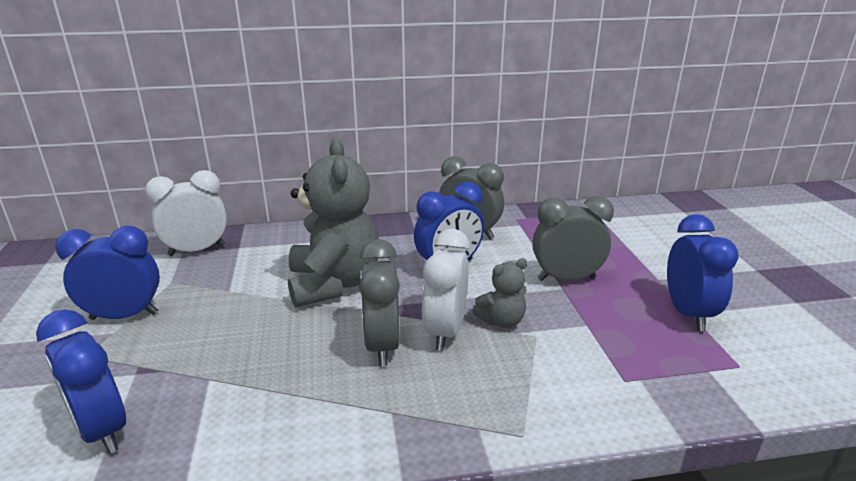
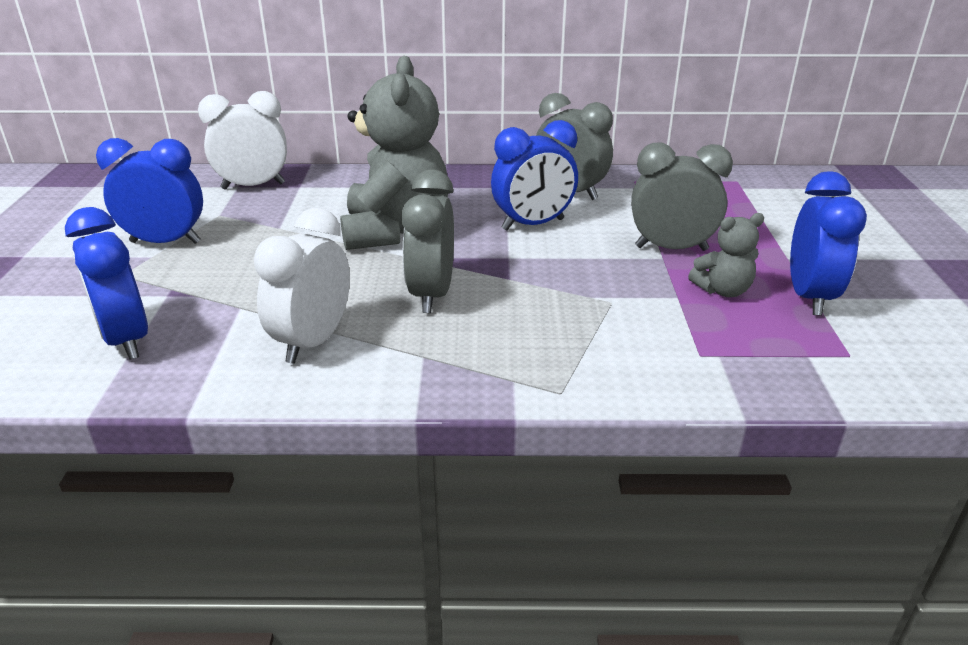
camera: 10 degrees right, 5 degrees up
(445, 331) = (507, 288): white clock -> white clock (313, 342)
(501, 321) = (576, 283): grey teddy bear -> grey teddy bear (723, 290)

